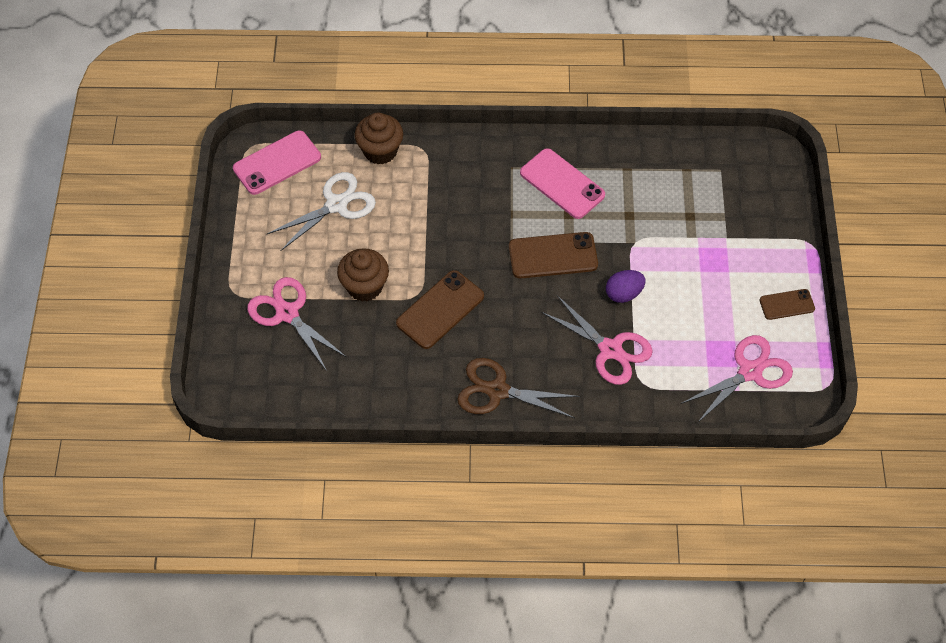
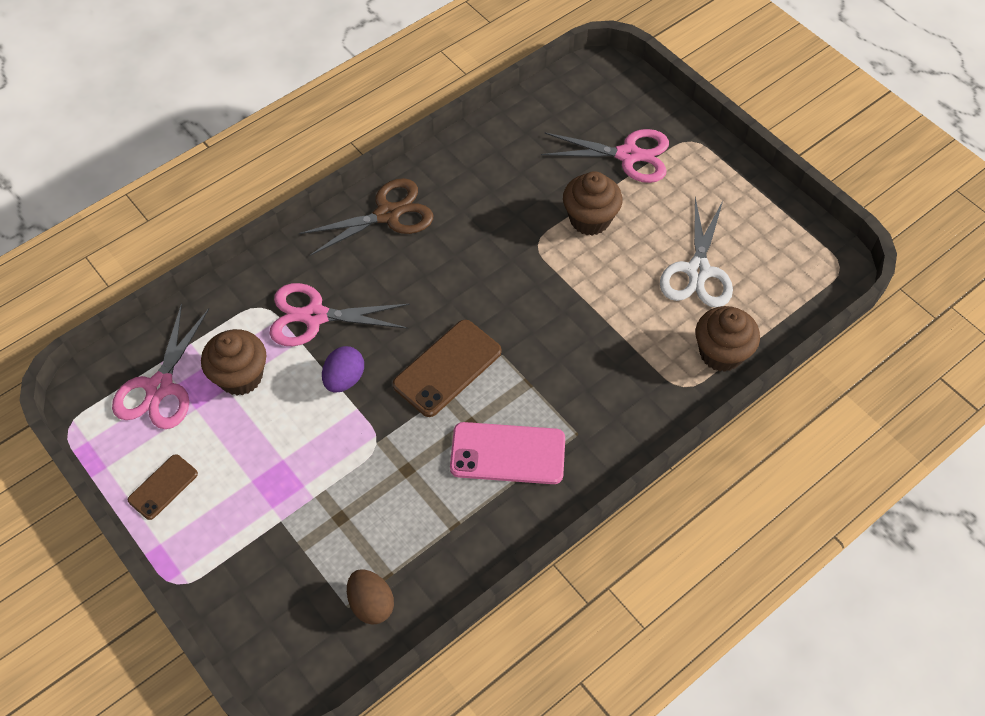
camera: 140 degrees right, 0 degrees up
(277, 163) = (797, 270): pink phone -> none
(440, 310) = (503, 245): brown phone -> none
(690, 342) = (240, 376): none -> brown cupcake
(706, 162) = (371, 603): none -> brown egg

